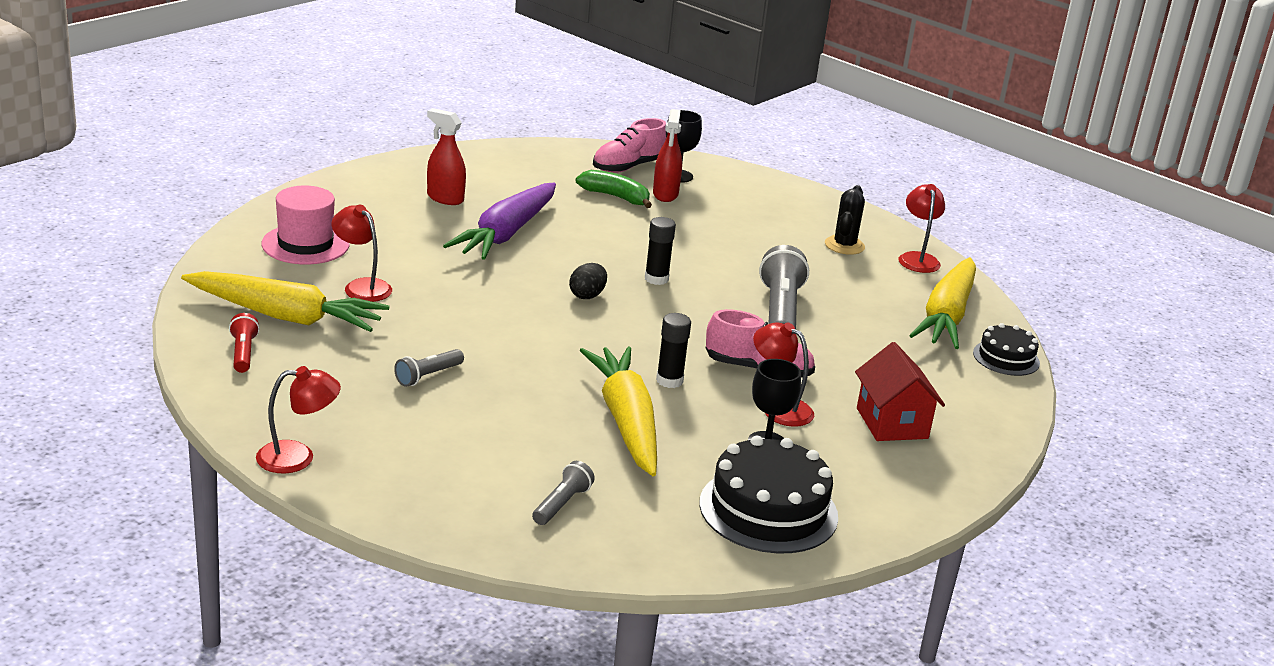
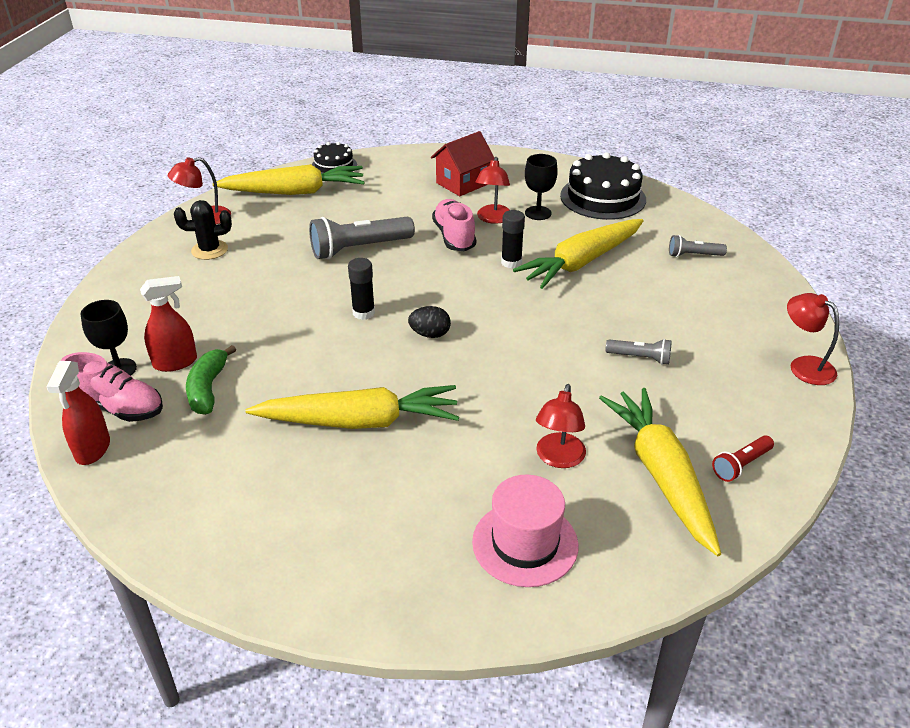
camera: 115 degrees left, 10 degrees up
(445, 198) = (315, 499): red spray bottle -> red spray bottle (92, 449)
(506, 234) = (360, 421): purple carrot -> yellow carrot

